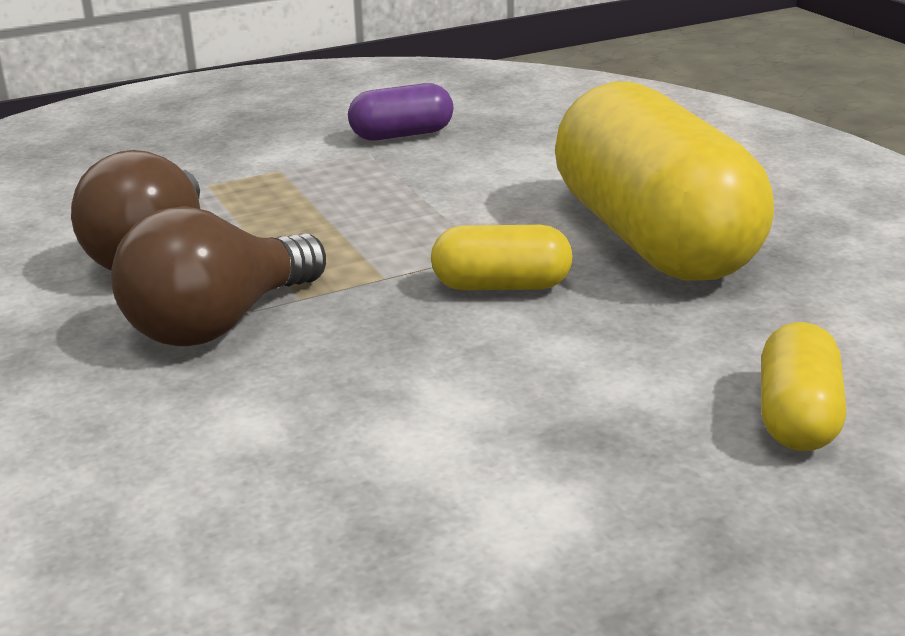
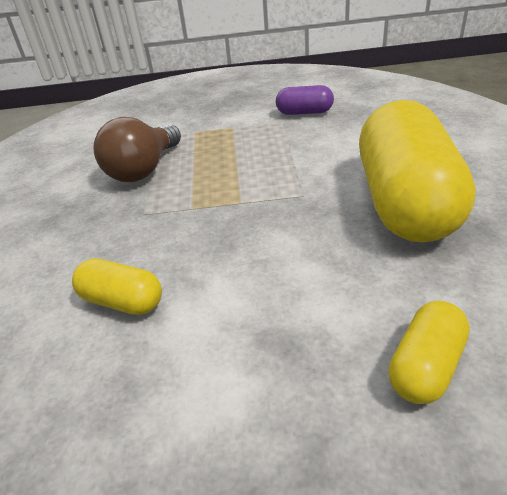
camera: 25 degrees right, 10 degrees up
(219, 323) = (144, 217): brown light bulb -> none
(501, 286) = (297, 220): yellow capsule -> yellow capsule (122, 301)

